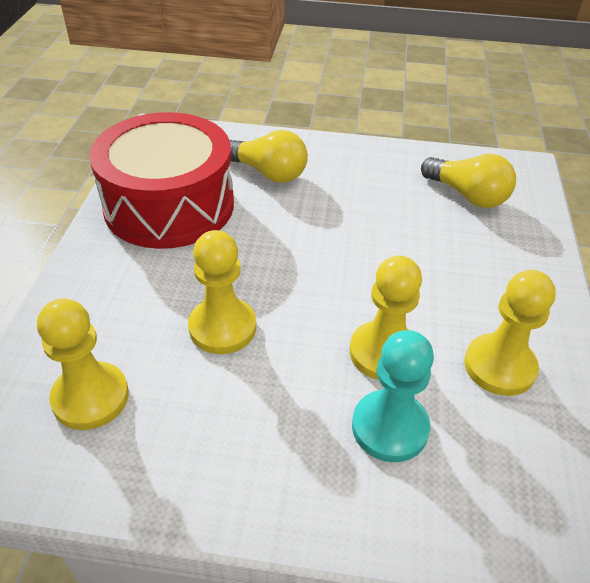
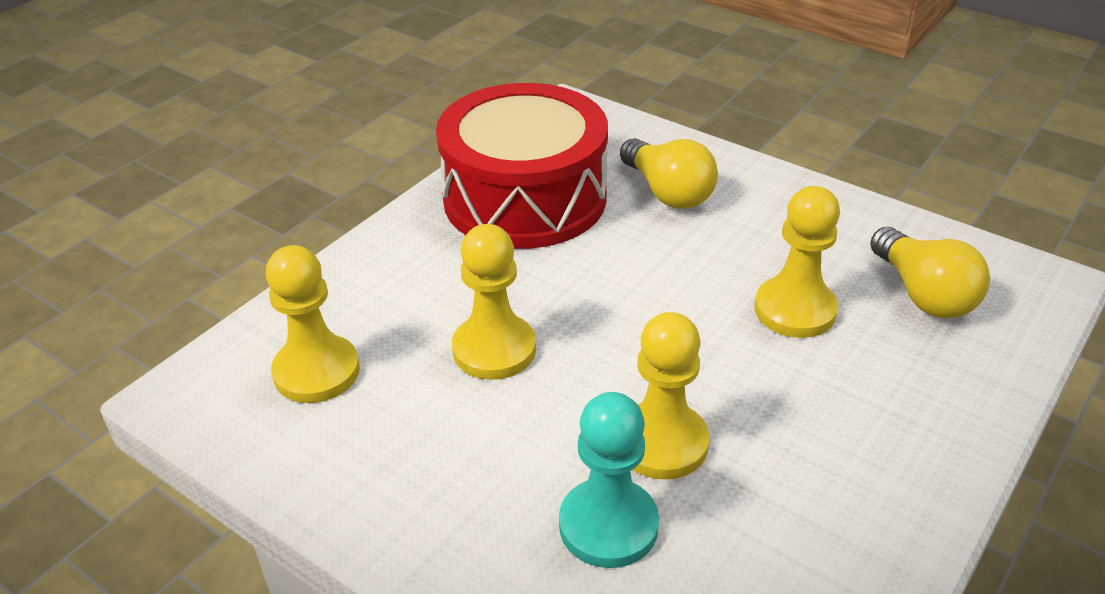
camera: 30 degrees right, 5 degrees down
(499, 366) = (801, 514): yellow pawn -> yellow pawn (795, 310)

